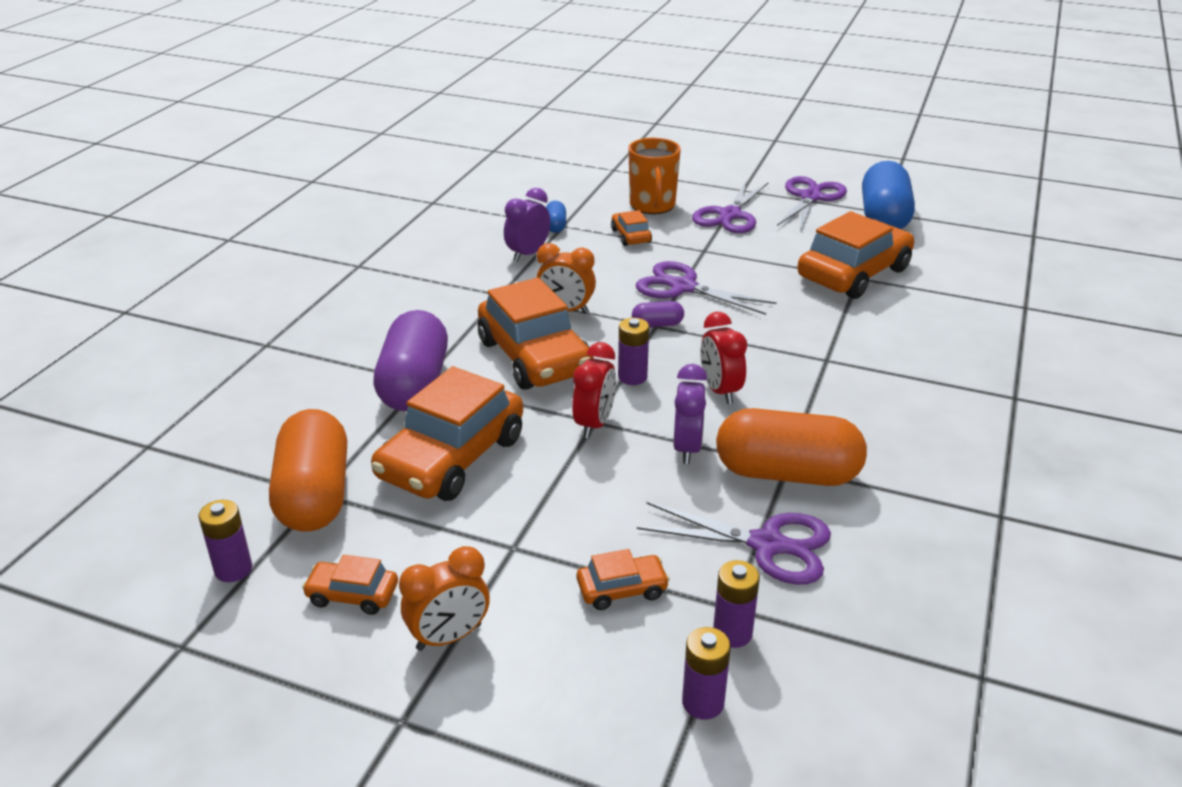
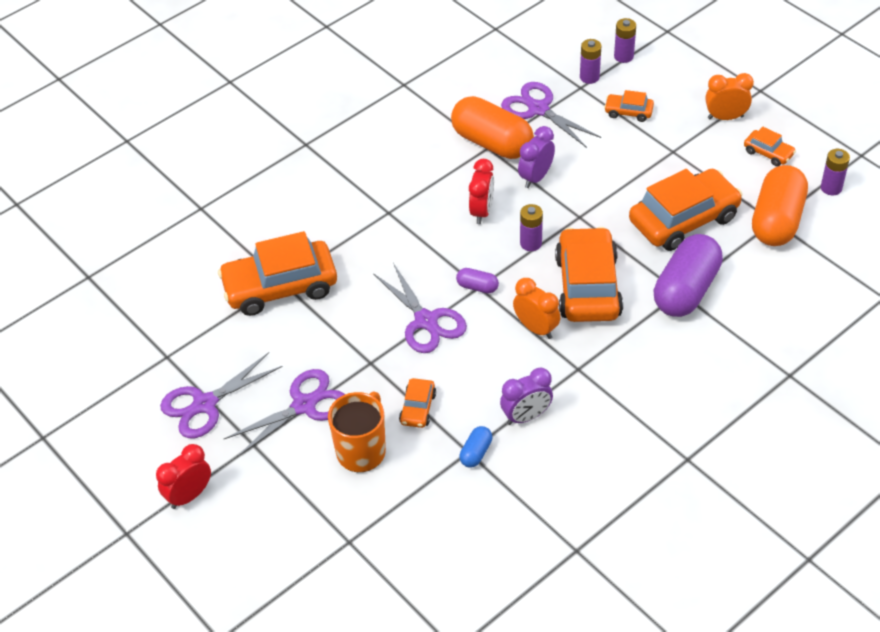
camera: 150 degrees left, 15 degrees up
(594, 424) = (581, 214): red clock -> red clock (189, 495)
(884, 218) = (176, 347): blue capsule -> none

